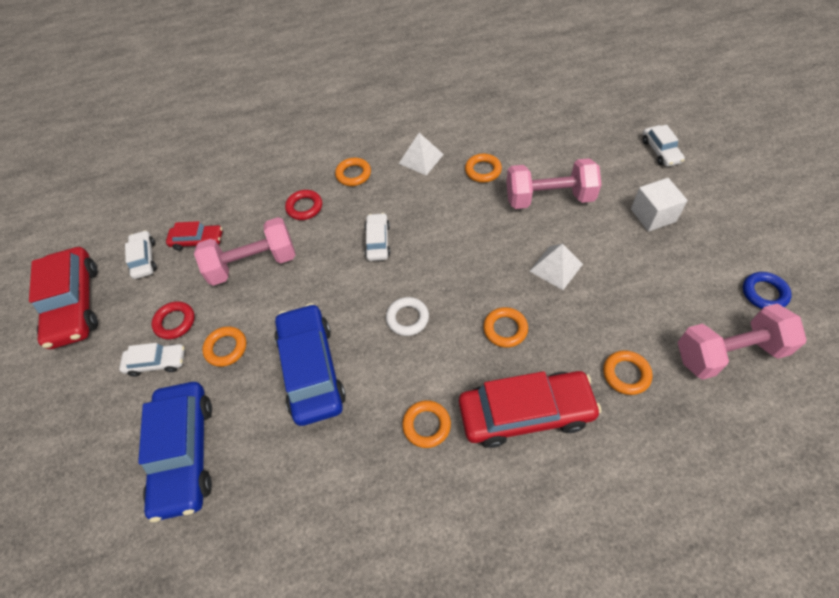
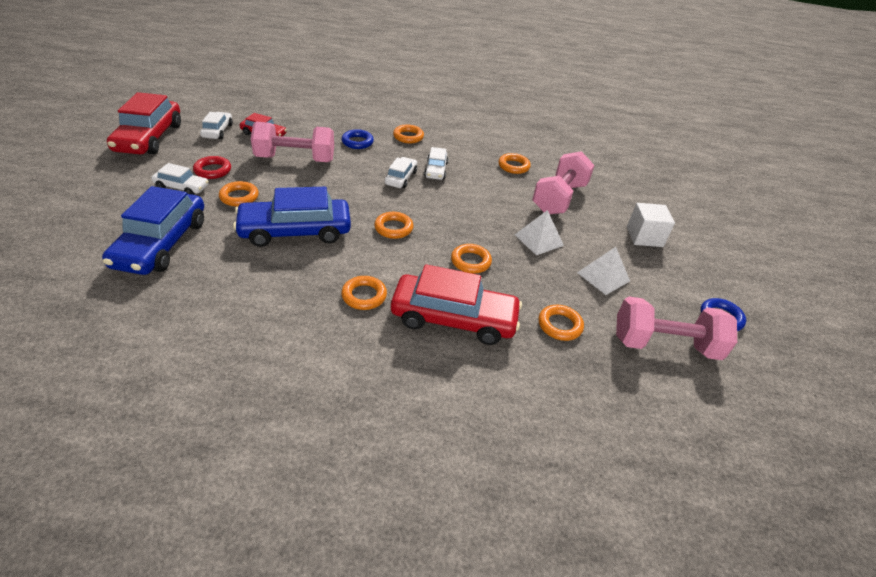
camera: 10 degrees right, 15 degrees down
(304, 207) = (357, 142): red ring -> blue ring
(311, 369) = (295, 231): blue car -> blue car turned 105 degrees counterclockwise
(407, 318) = (393, 228): white ring -> orange ring
(421, 159) = (467, 145): white pyramid -> white pyramid (603, 276)
(549, 198) = (559, 198): pink dumbbell -> pink dumbbell turned 75 degrees counterclockwise
(660, 151) = (674, 202): white car -> white car (436, 170)

